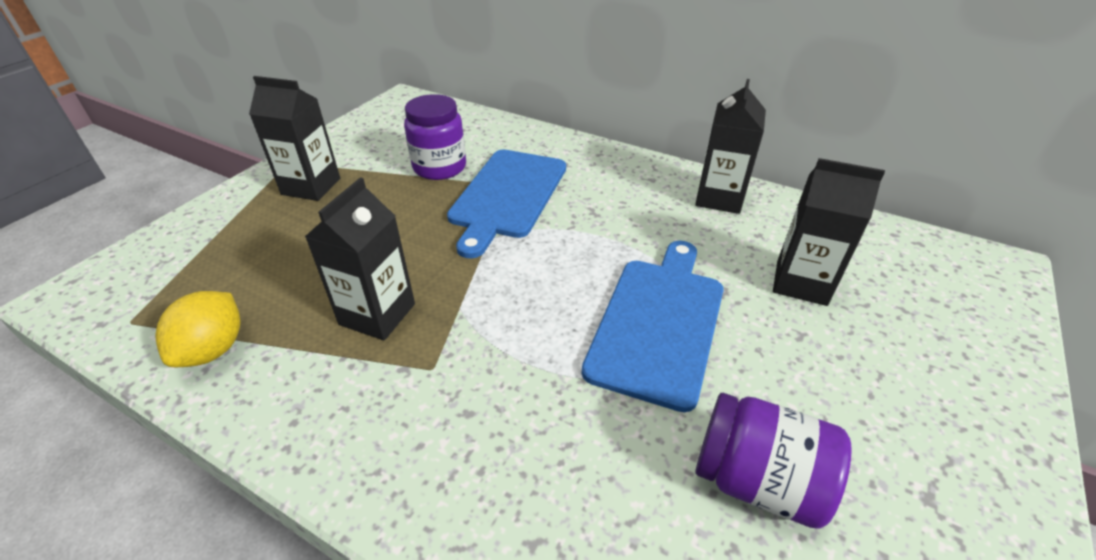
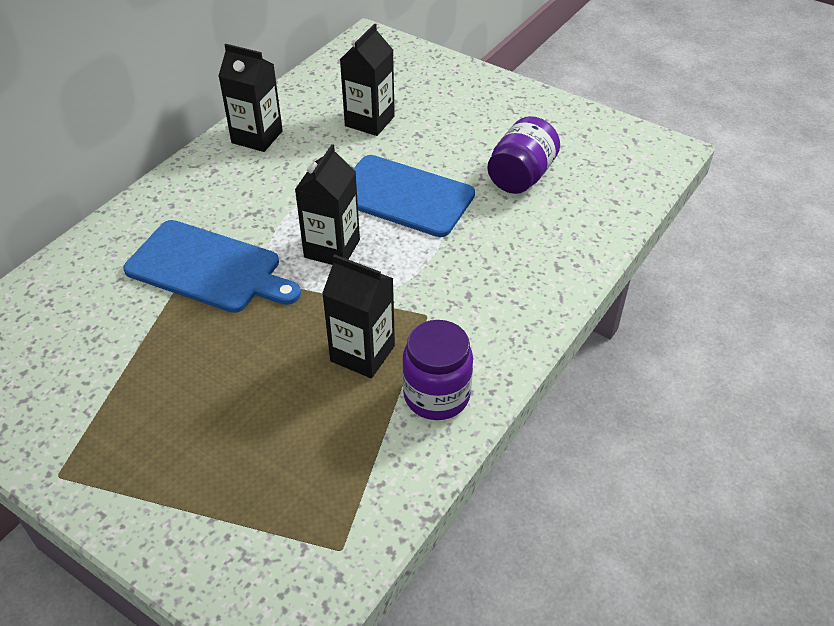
camera: 85 degrees left, 5 degrees up
(213, 349) = (389, 464): yellow lemon -> none
(311, 186) = (129, 439): black carton -> black carton (332, 248)
(439, 167) = (131, 322): purple jar -> purple jar (436, 395)

